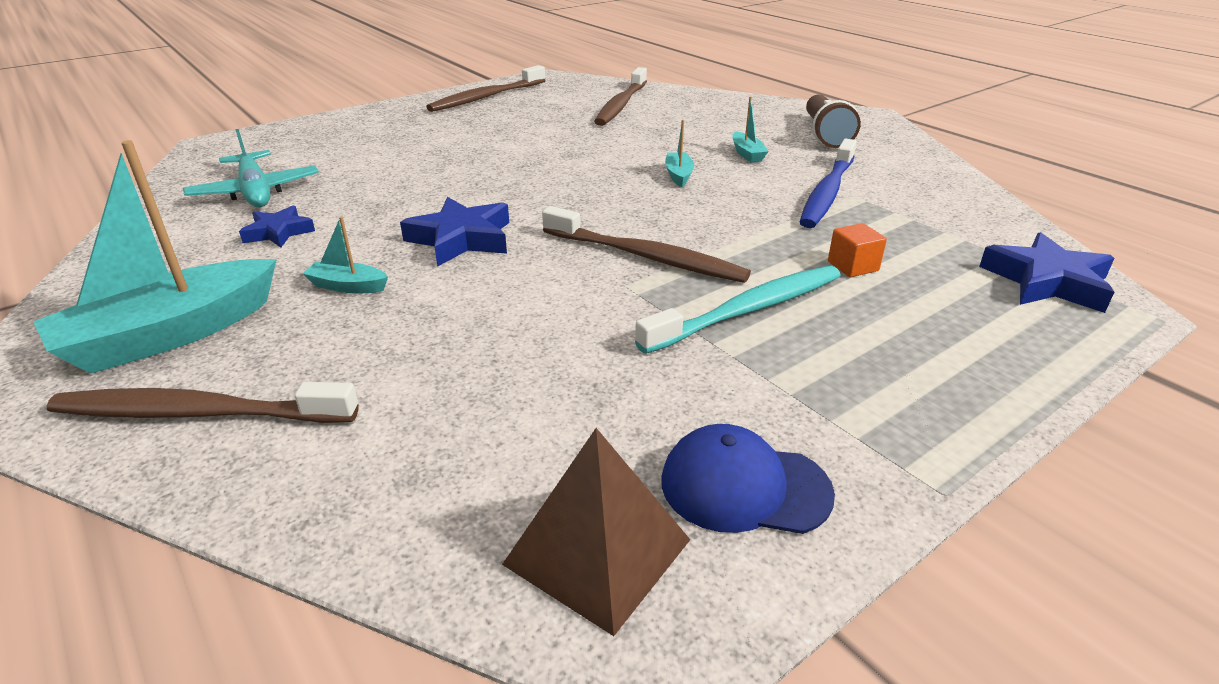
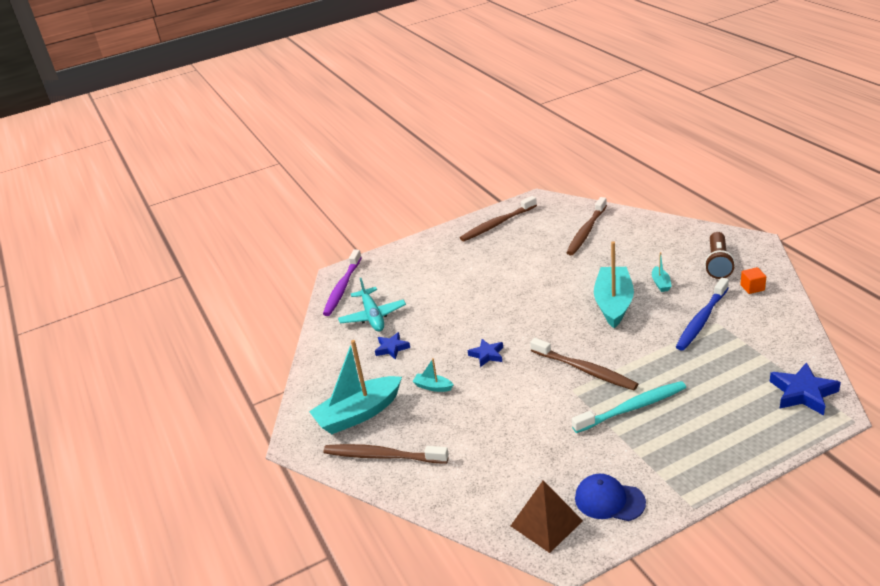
camera: 15 degrees right, 0 degrees up
(213, 159) = (342, 288): none -> purple toothbrush
(461, 239) = (487, 355): blue star -> blue star, size x0.63
(678, 175) = (613, 304): turquoise boat -> turquoise boat, size x2.26
(853, 266) = (697, 379): orange cube -> orange cube (752, 287)

